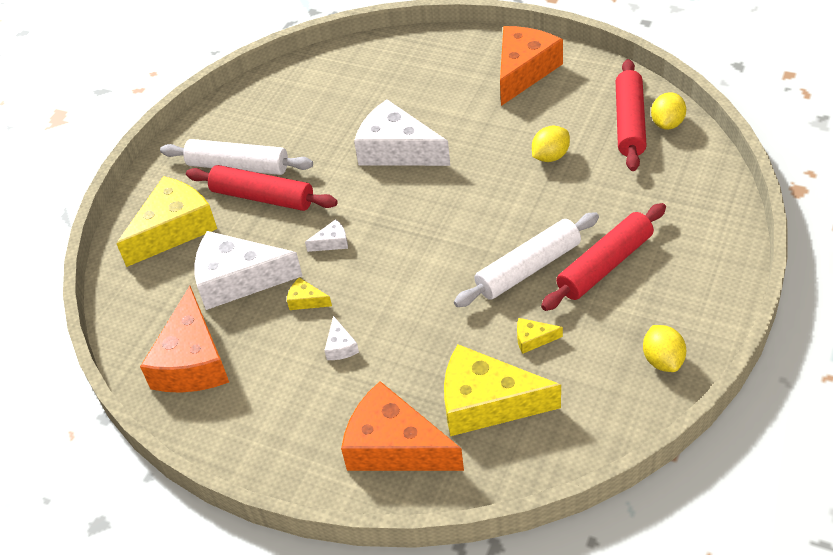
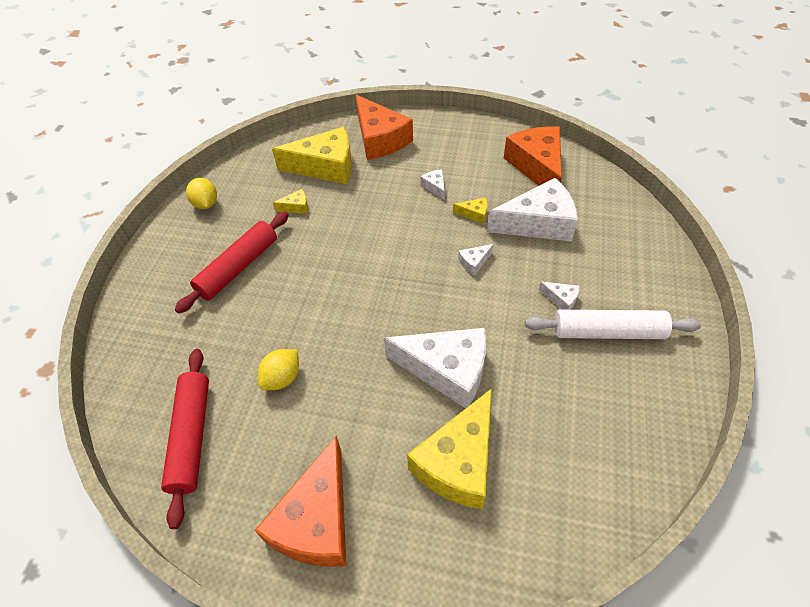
camera: 165 degrees right, 5 degrees up
(174, 229) = (624, 258): yellow cheese -> yellow cheese (458, 462)
(262, 197) = (561, 299): red rolling pin -> white cheese
(395, 446) = (380, 139): orange cheese -> orange cheese turned 45 degrees clockwise
(528, 268) = (301, 258): white rolling pin -> none
(667, 124) = (149, 439): yellow lemon -> none

